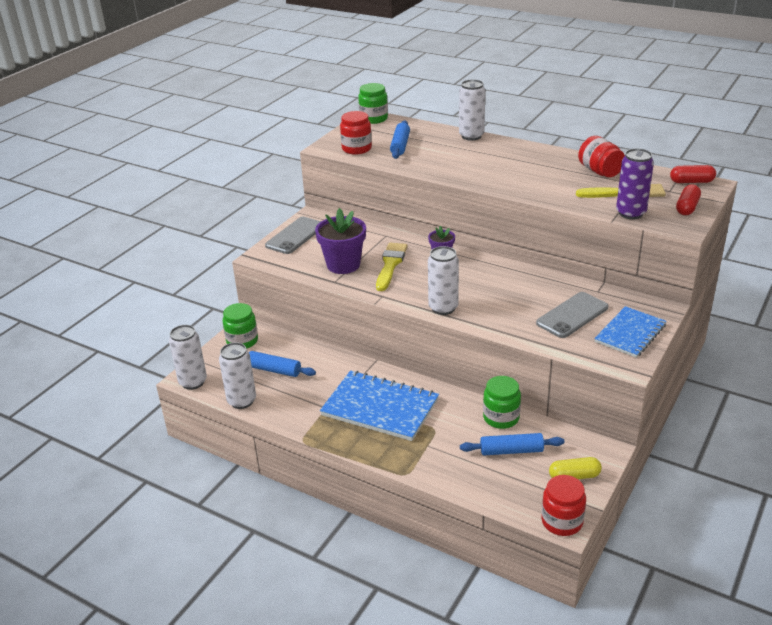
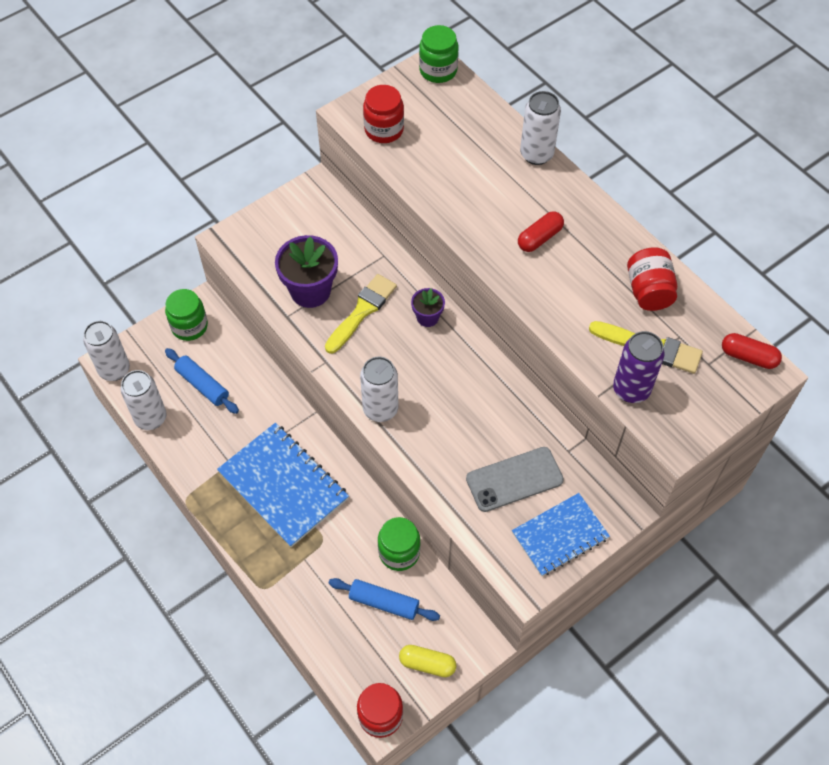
camera: 20 degrees right, 25 degrees up
(295, 236) = (283, 217): grey phone -> none
(400, 145) = (439, 142): blue rolling pin -> none
(687, 207) = (706, 406): red capsule -> red capsule (539, 238)

